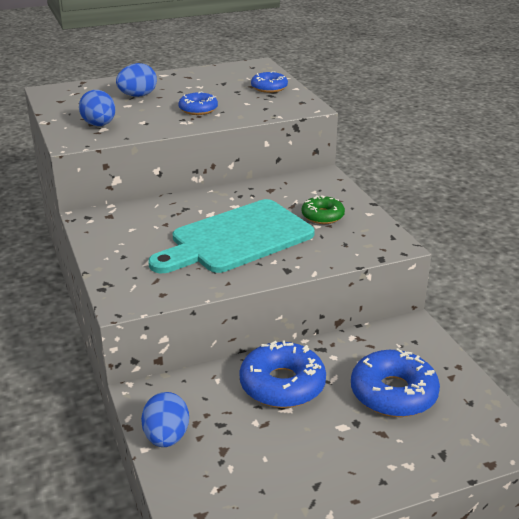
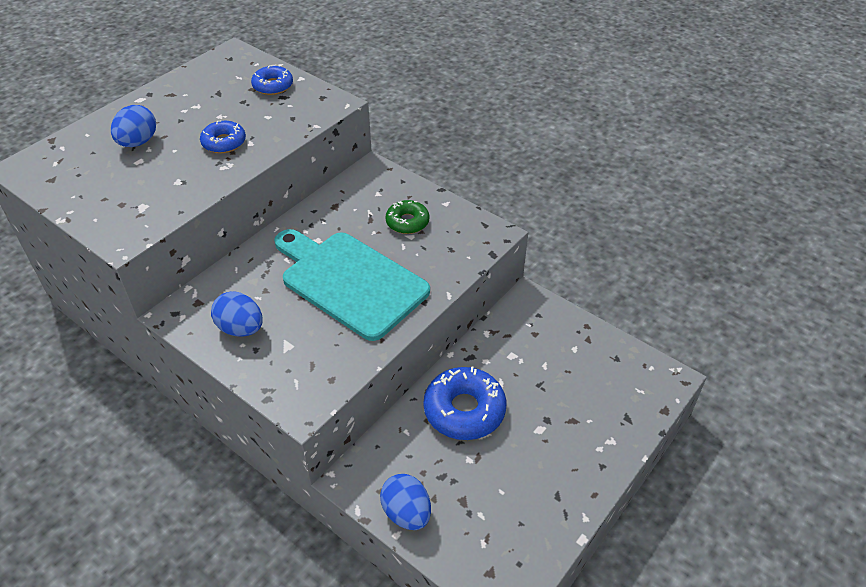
camera: 30 degrees left, 15 degrees up
(99, 125) = (133, 203): blue egg -> blue egg (241, 328)
(237, 239) = (349, 281): turquoise cutting board -> turquoise cutting board turned 105 degrees clockwise
(393, 393) = (556, 376): blue donut -> none

